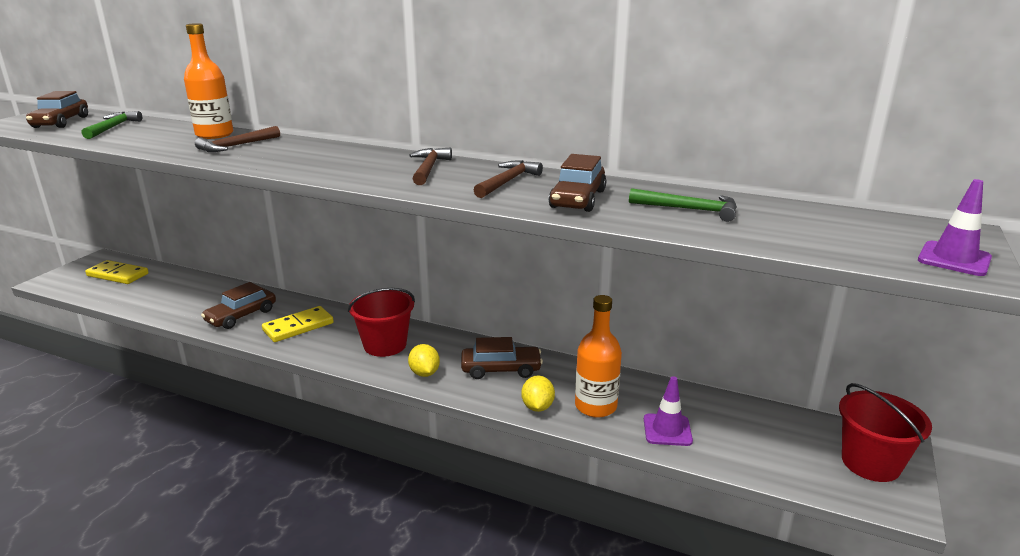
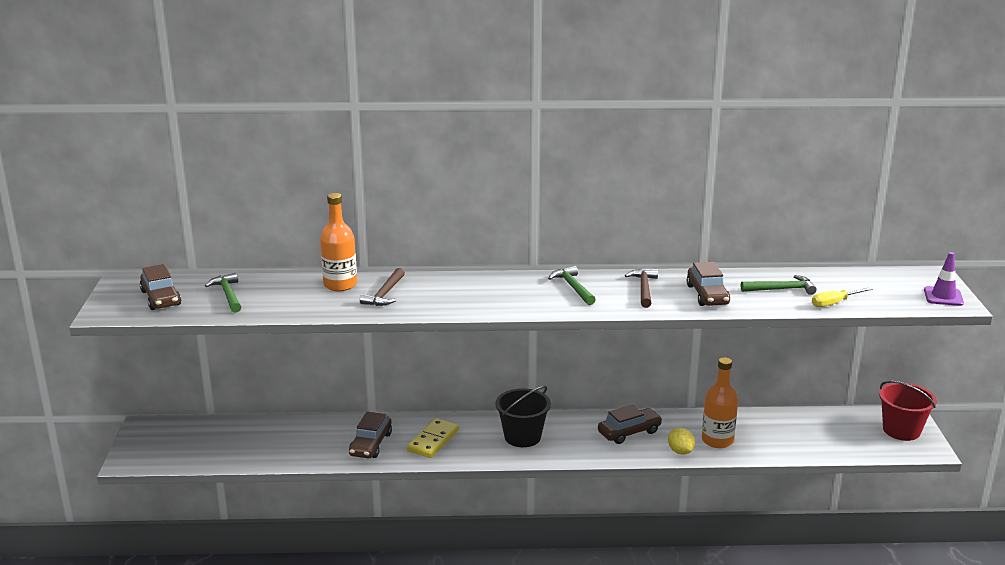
camera: 25 degrees left, 0 degrees up
(117, 275) = (191, 437): yellow domino -> none
(385, 345) = (522, 437): red bucket -> black bucket
(424, 373) = (577, 450): yellow lemon -> none
(429, 168) = (573, 287): brown hammer -> green hammer
(667, 430) = (774, 443): purple traffic cone -> none
(751, 236) = (834, 303): none -> yellow screwdriver

